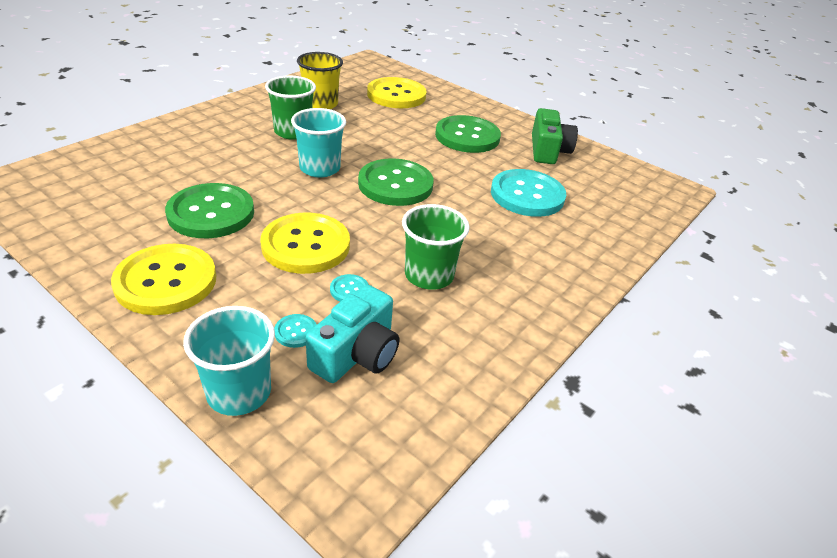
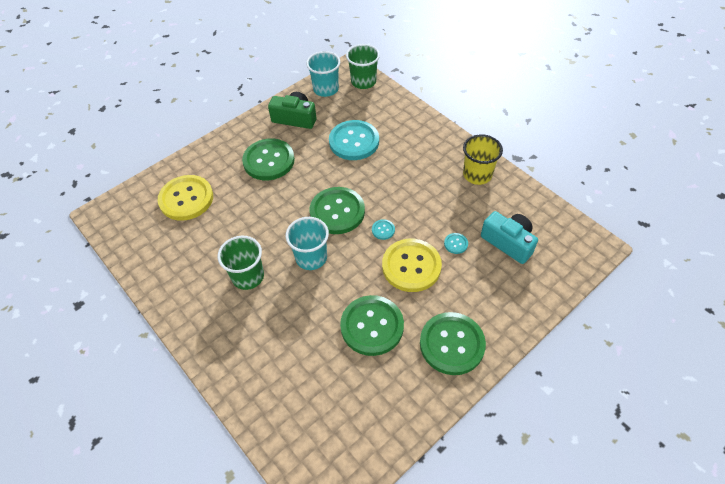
camera: 75 degrees left, 15 degrees up
(166, 281) = (452, 344): yellow button -> green button
(239, 392) = (541, 295): turquoise cup -> turquoise cup (326, 89)
(296, 332) = (494, 270): turquoise button -> turquoise button (383, 230)
(320, 104) = (196, 256): yellow cup -> yellow cup (477, 174)
(429, 275) = (440, 203): green cup -> green cup (363, 82)

